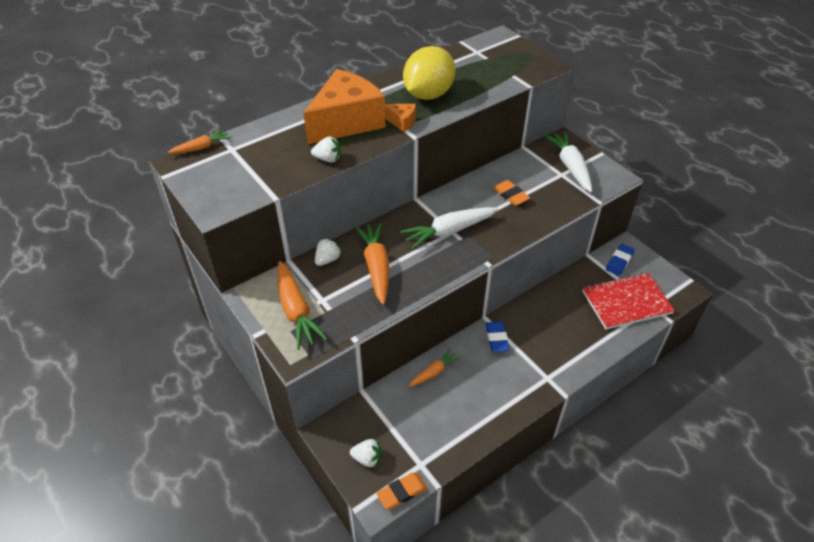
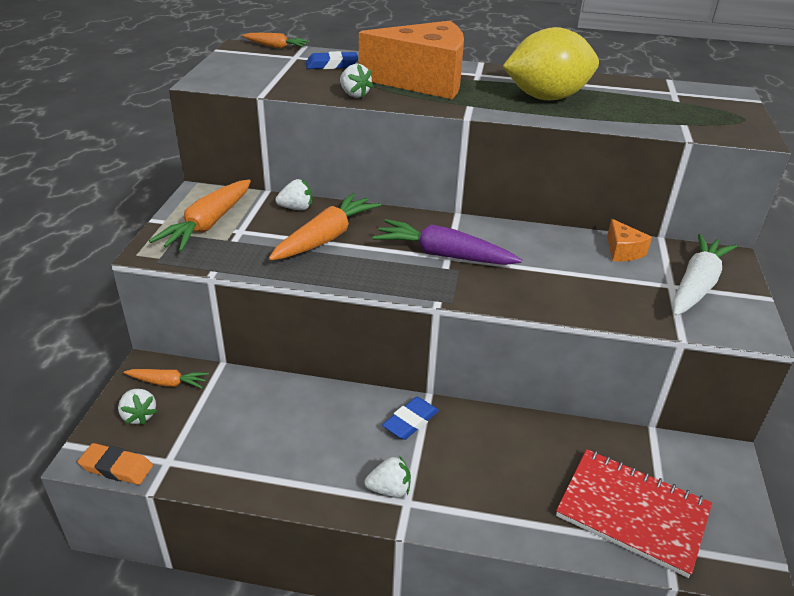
camera: 45 degrees right, 10 degrees down
(402, 122) = (476, 103): orange cheese -> orange cheese (623, 251)
(434, 372) = (303, 399): orange carrot -> orange carrot (168, 383)
(449, 231) = (443, 255): white carrot -> purple carrot
(510, 195) = (568, 267): orange eraser -> none
(533, 379) = (389, 489): none -> white strawberry
(619, 261) = (689, 465): blue eraser -> blue eraser (331, 65)

